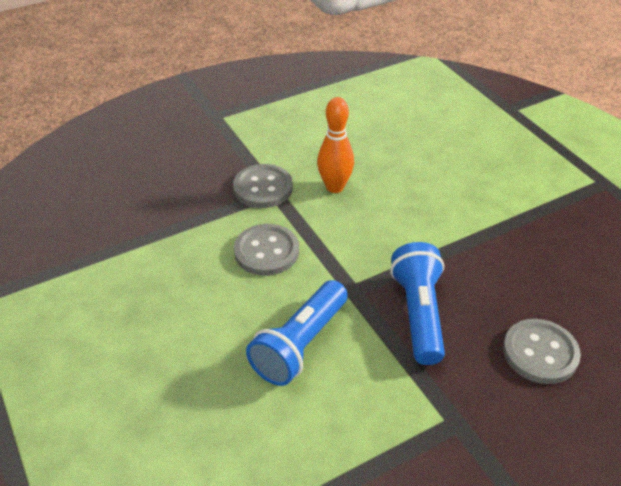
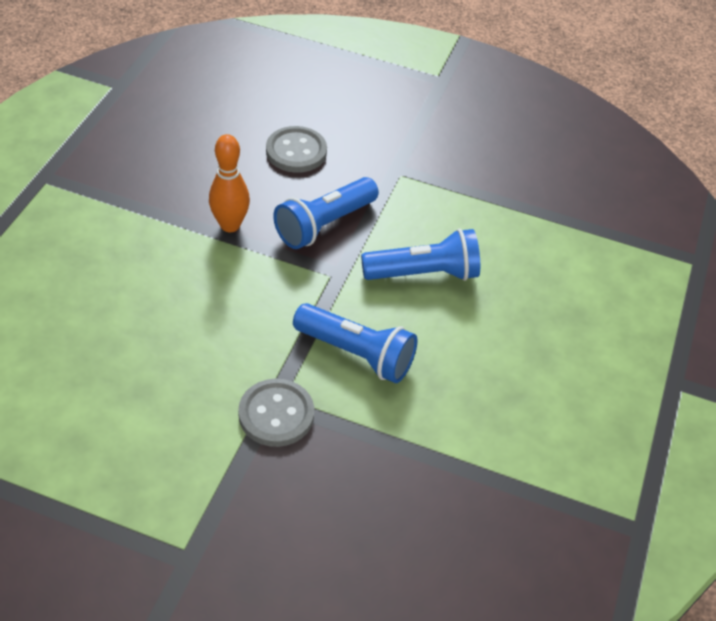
camera: 135 degrees left, 5 degrees up
(266, 251) = (356, 354): grey button -> blue flashlight
(334, 187) = (221, 357): orange bowling pin -> orange bowling pin (230, 225)

